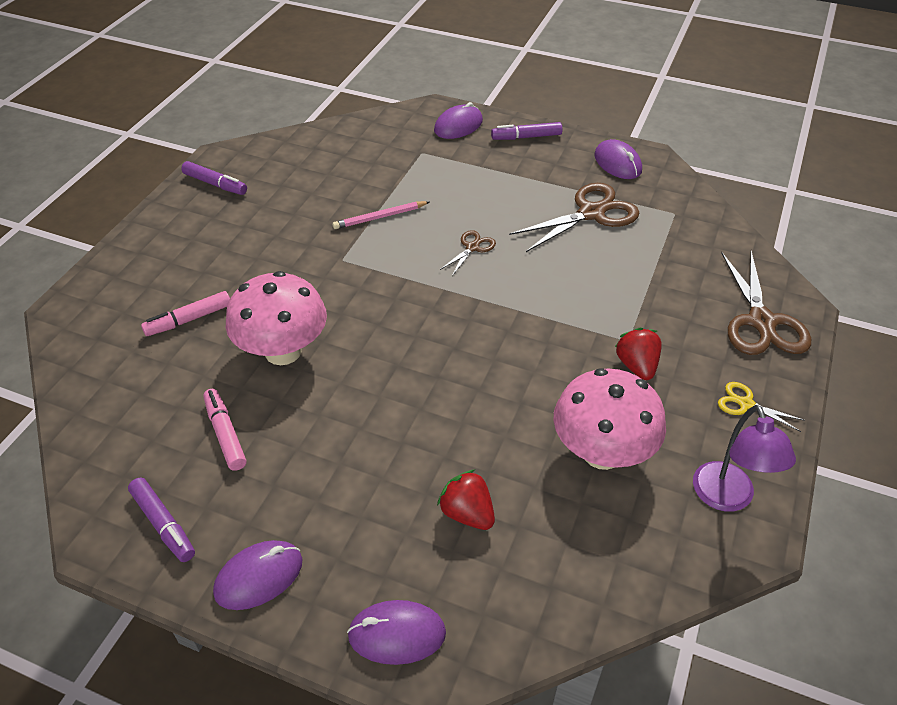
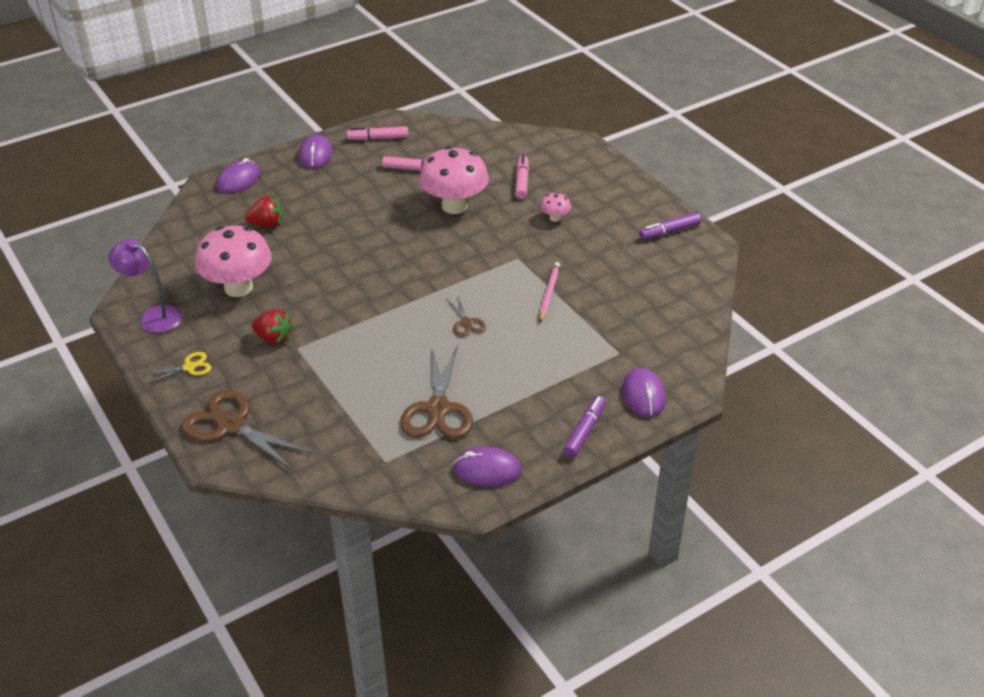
camera: 125 degrees right, 5 degrees down
(163, 524) = (378, 138): purple marker -> pink marker
(248, 264) = (555, 218): none -> pink mushroom

